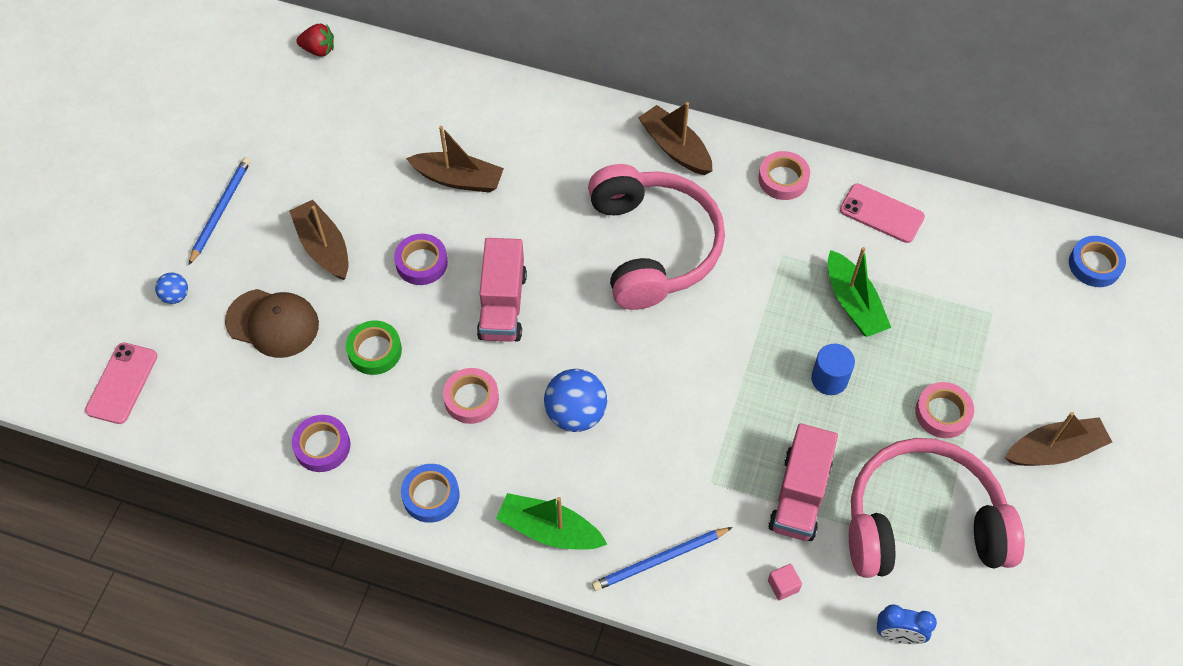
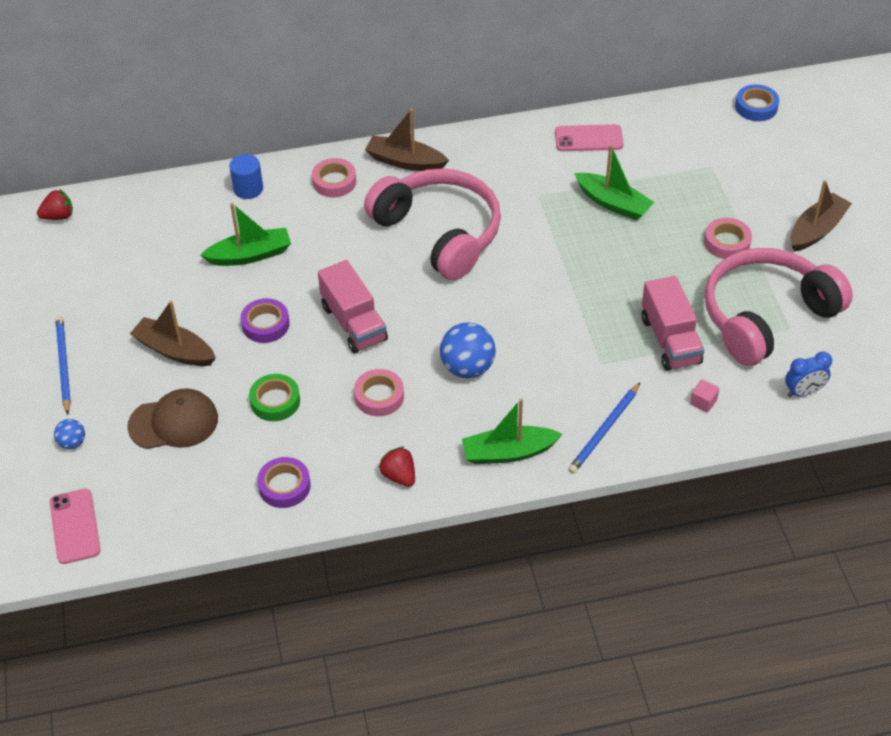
camera: 30 degrees left, 10 degrees down
(431, 495) = (399, 476): blue tape -> red strawberry
(458, 179) = (250, 255): brown boat -> green boat
(783, 179) = (501, 147): pink tape -> pink tape (334, 182)
(829, 379) = (633, 258): blue cylinder -> blue cylinder (248, 189)

